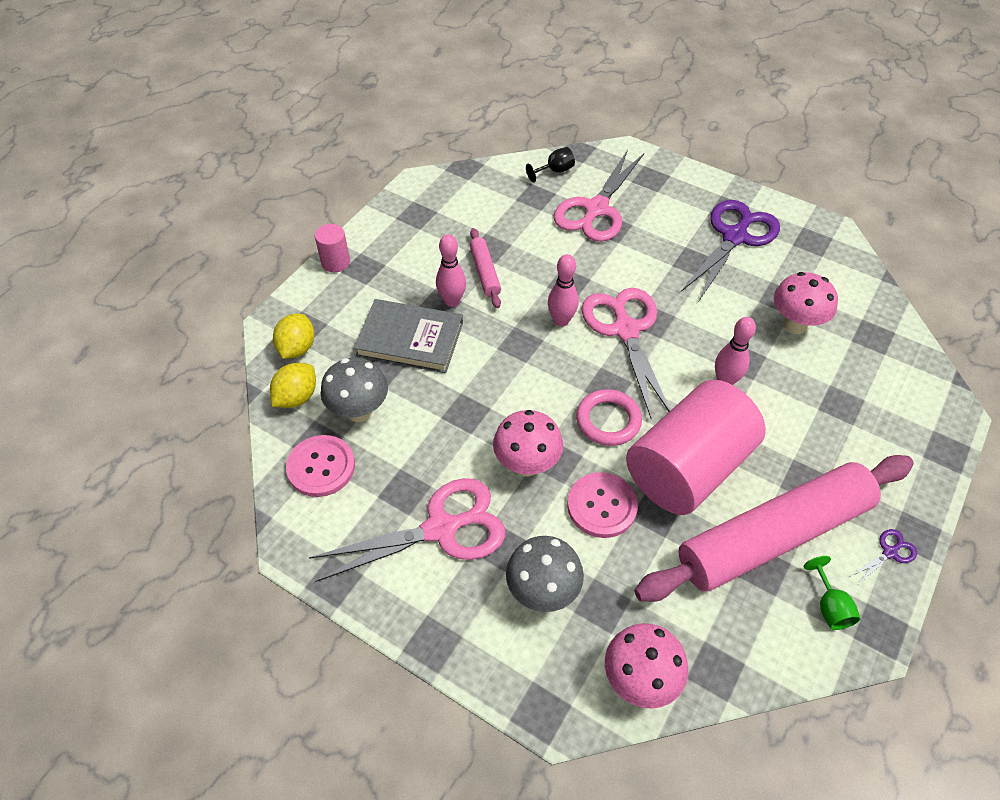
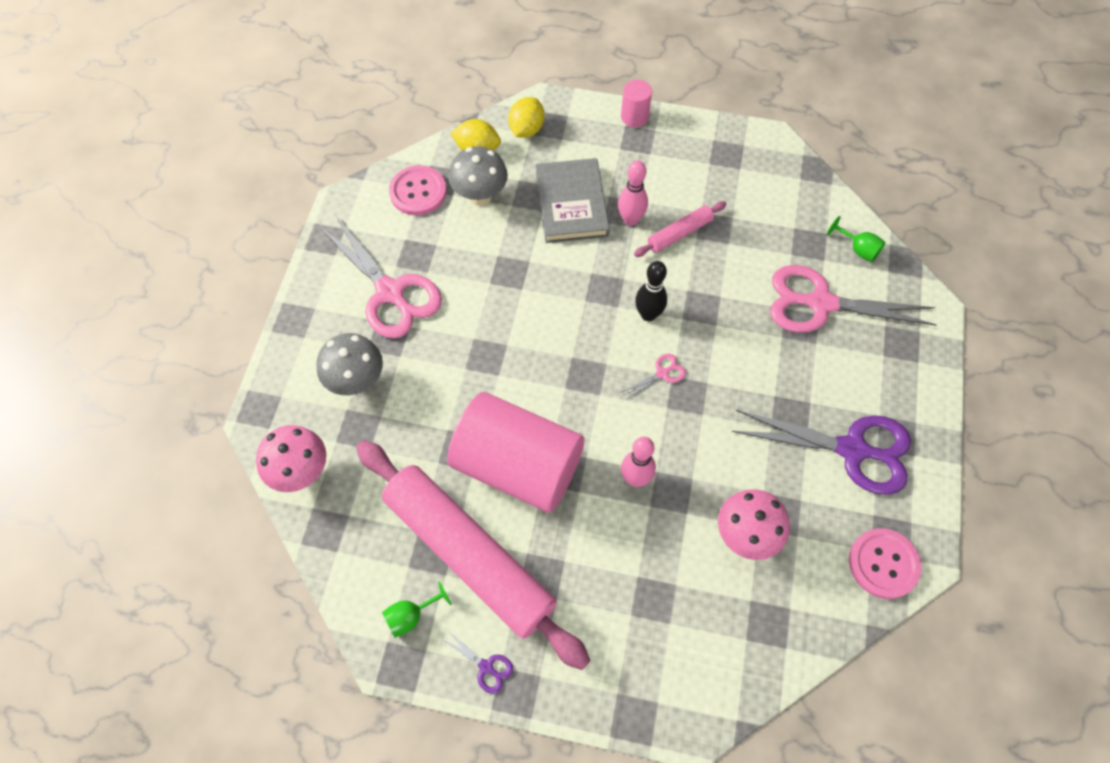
camera: 70 degrees right, 10 degrees up
(297, 348) = (526, 129): yellow lemon -> yellow lemon turned 60 degrees counterclockwise
(527, 464) = (473, 334): pink mushroom -> none
(554, 171) = (858, 249): black goblet -> green goblet
(561, 321) = (648, 314): pink bowling pin -> black bowling pin
(602, 506) = (452, 404): pink button -> pink button (883, 564)
(608, 420) = (545, 386): pink ring -> none
(625, 330) = (662, 373): pink scissors -> pink scissors, size x0.41

